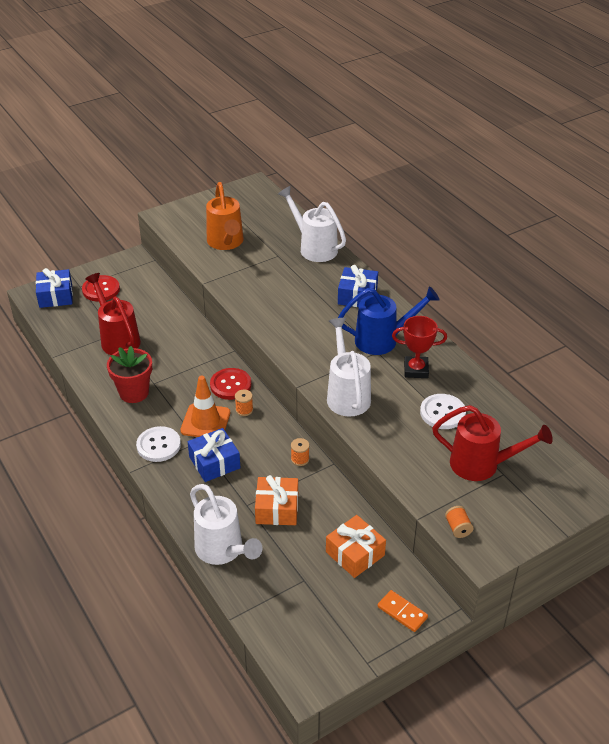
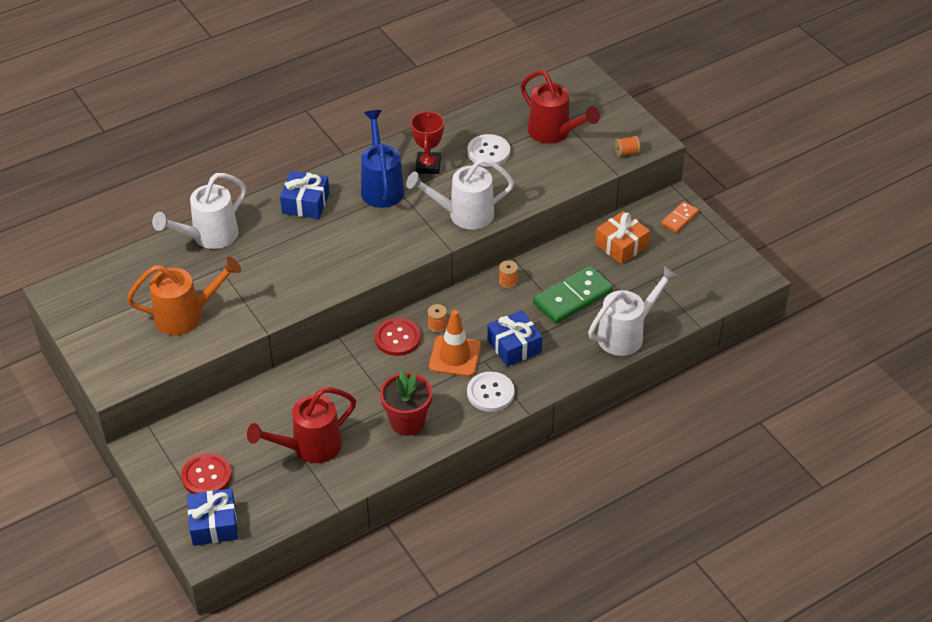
camera: 90 degrees left, 5 degrees up
(277, 509) = (572, 297): orange gift -> green domino
(481, 465) = (553, 133): red watering can -> red watering can turned 120 degrees clockwise

